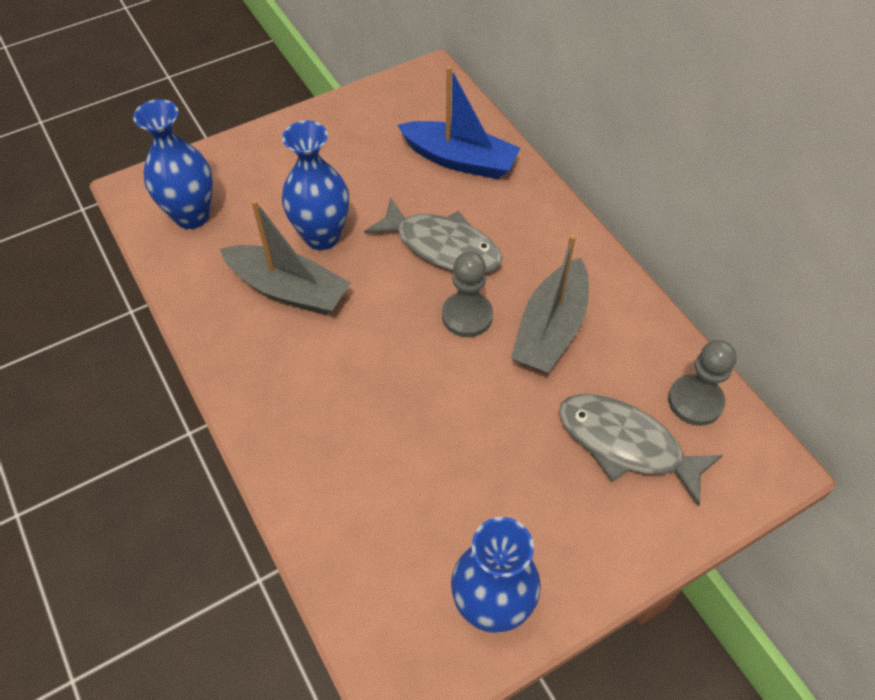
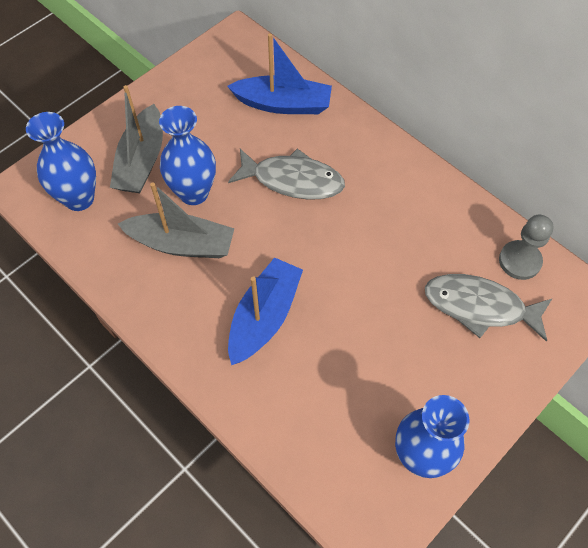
camera: 15 degrees left, 5 degrees up
(356, 394) = (264, 317): none -> blue boat
(467, 316) = (330, 233): grey pawn -> none
(550, 329) = (397, 229): grey boat -> grey boat (142, 161)

